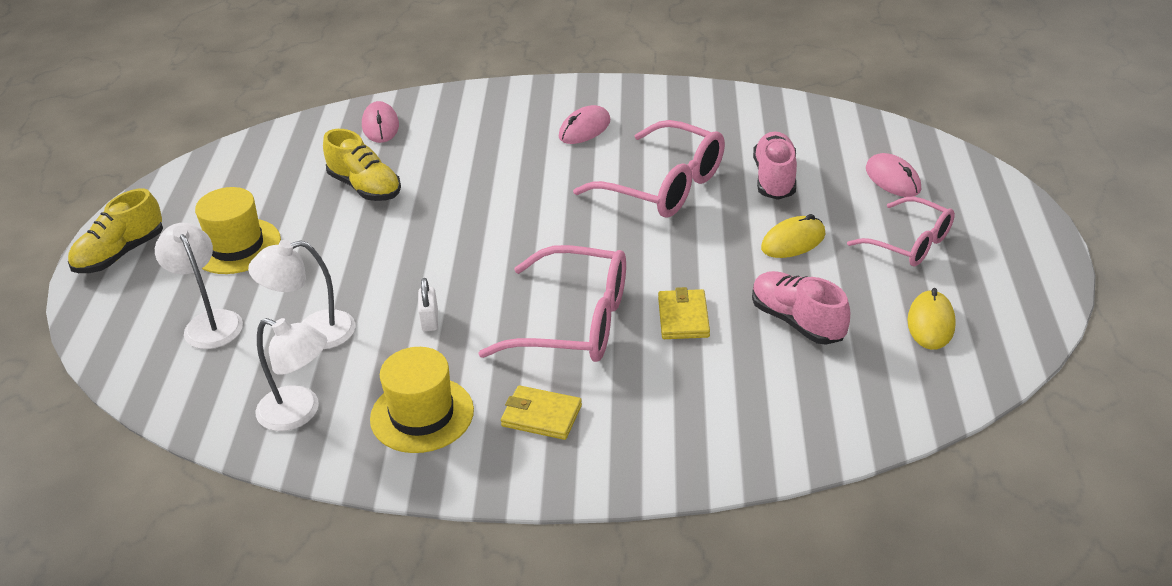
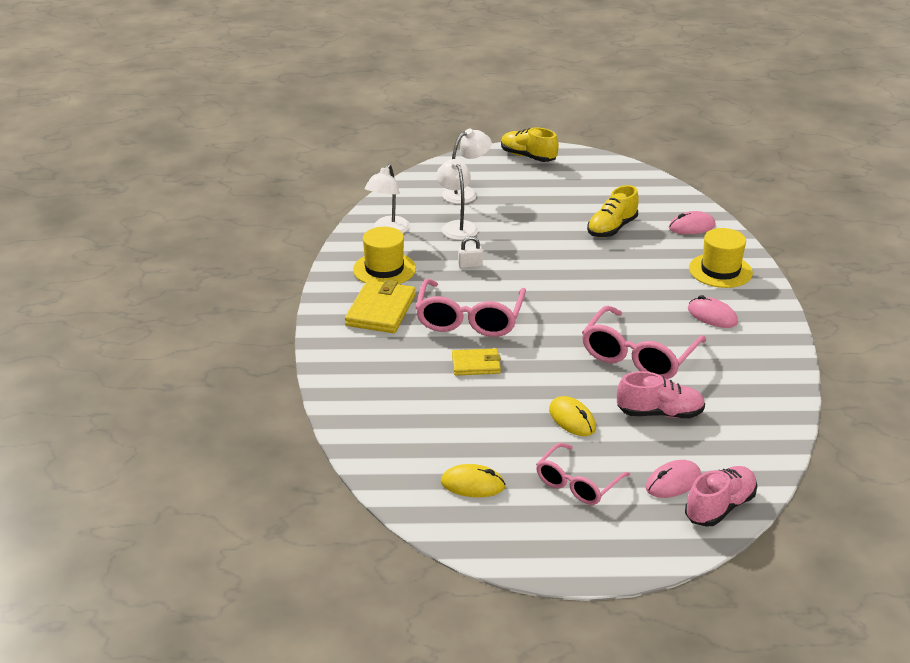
camera: 85 degrees right, 5 degrees down
(236, 246) = (539, 191): yellow hat -> yellow hat (720, 270)
(541, 416) = (380, 310): yellow wallet -> yellow wallet, size x1.63
(797, 321) = (473, 416): pink shoe -> pink shoe (720, 507)

